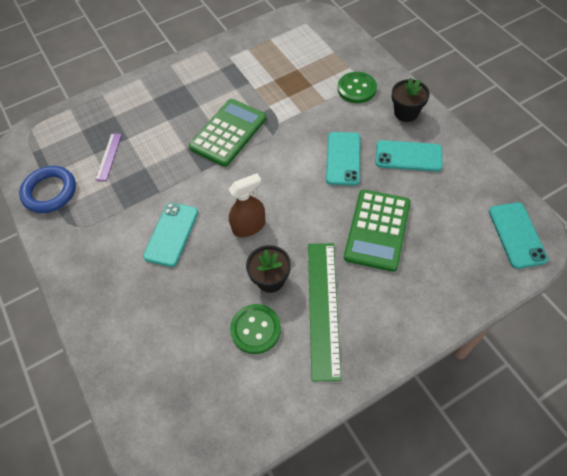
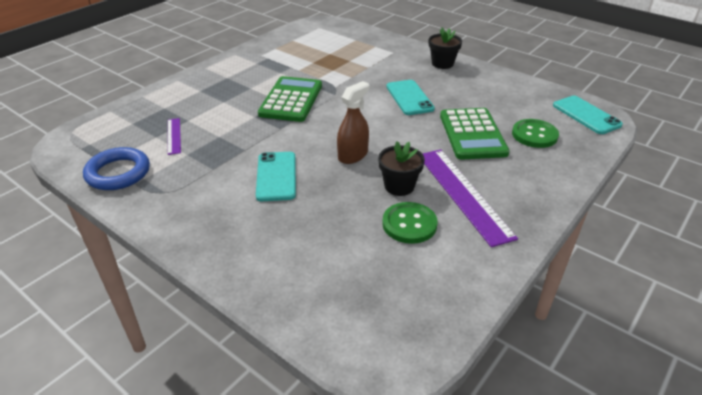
camera: 25 degrees left, 20 degrees down
(323, 308) = (463, 194): green ruler -> purple ruler
(356, 89) = (390, 57): green button -> green button (534, 135)
(408, 156) = (464, 87): turquoise phone -> none

